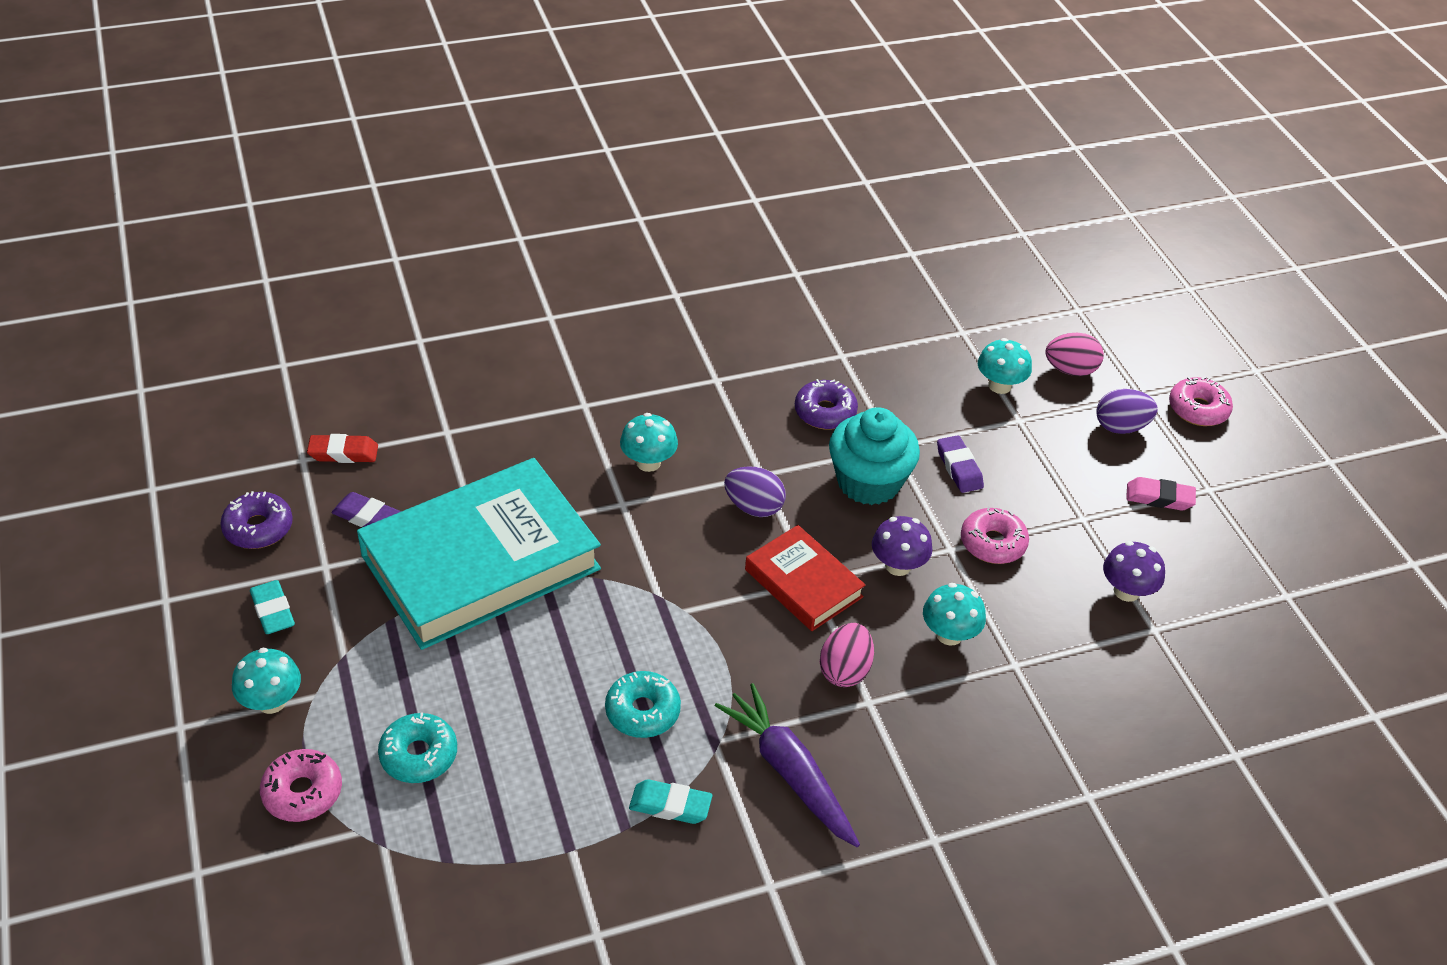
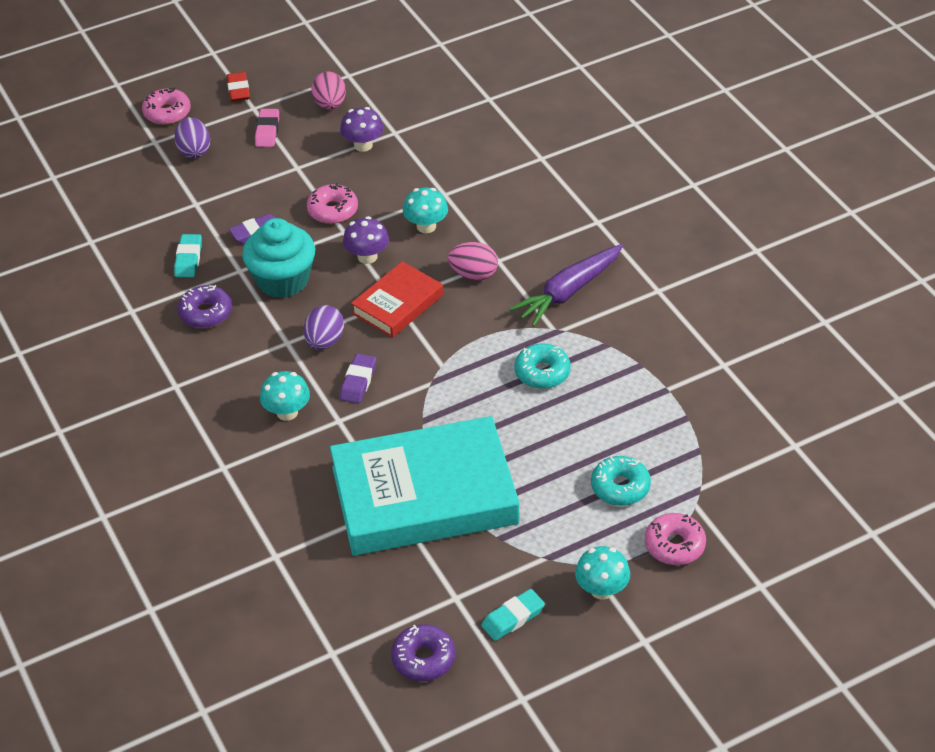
camera: 95 degrees left, 0 degrees up
(343, 453) = (317, 624): red eraser -> red eraser (238, 90)
(367, 517) = (392, 584): purple eraser -> purple eraser (358, 382)
(481, 562) = (424, 495): turquoise book -> turquoise book turned 60 degrees counterclockwise
(670, 805) = (615, 345): turquoise eraser -> turquoise eraser (188, 259)
(999, 385) = (156, 216): turquoise mushroom -> none
(1070, 370) = (131, 179): pink egg -> pink egg (330, 104)

